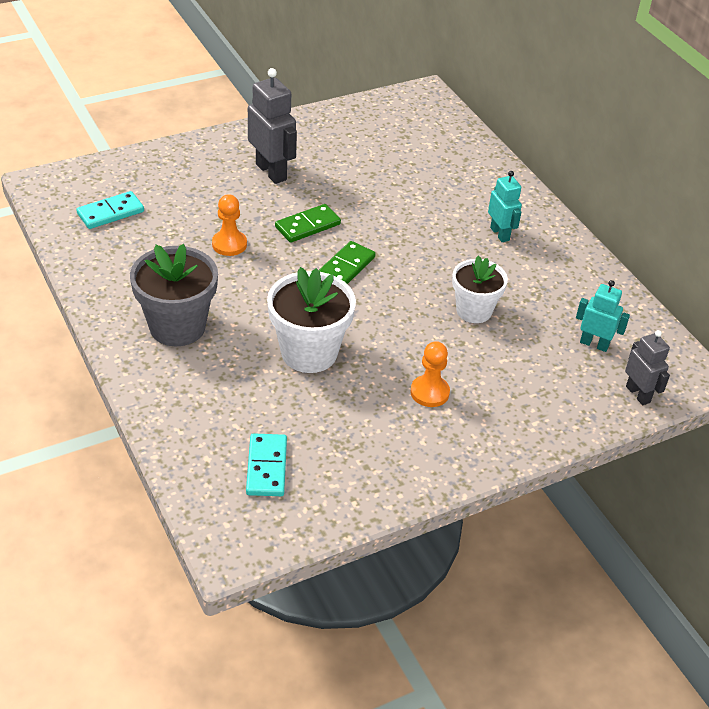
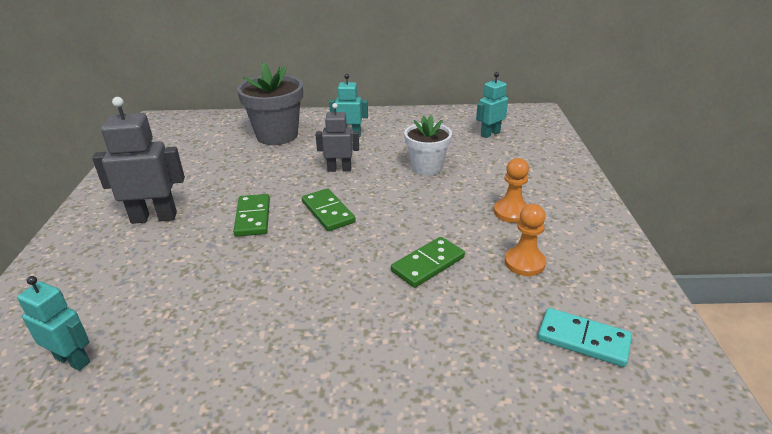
camera: 60 degrees left, 10 degrees down
(110, 212) = (73, 360): turquoise domino -> turquoise robot
(177, 327) = (328, 352): grey flower pot -> grey flower pot (277, 135)
(229, 244) = (230, 274): orange pawn -> orange pawn (524, 263)
(309, 352) = (428, 264): white flower pot -> green domino
(638, 394) = (546, 133): grey robot -> grey robot (339, 169)

